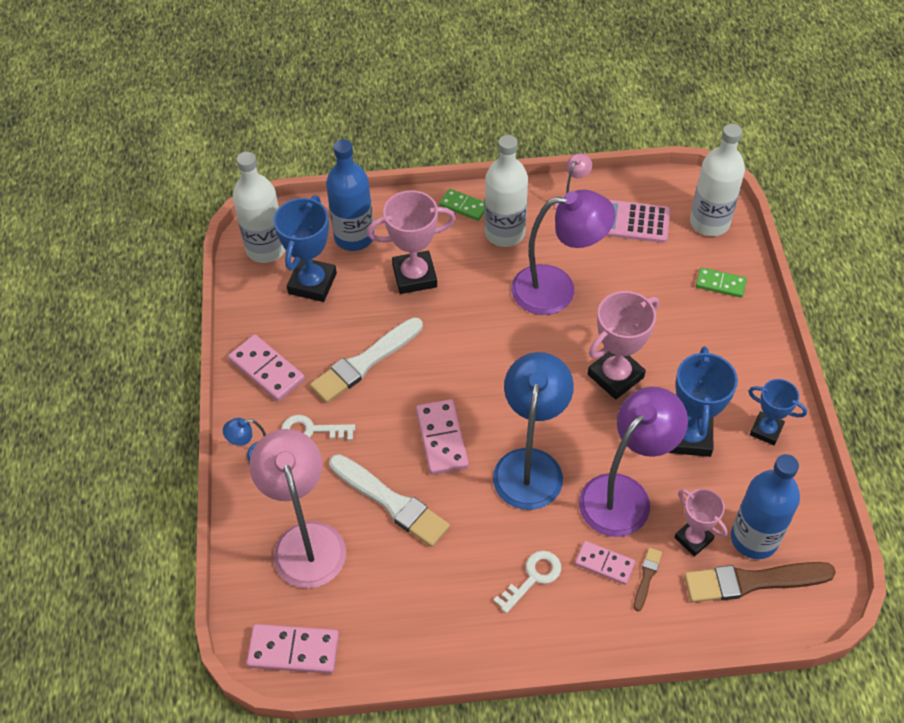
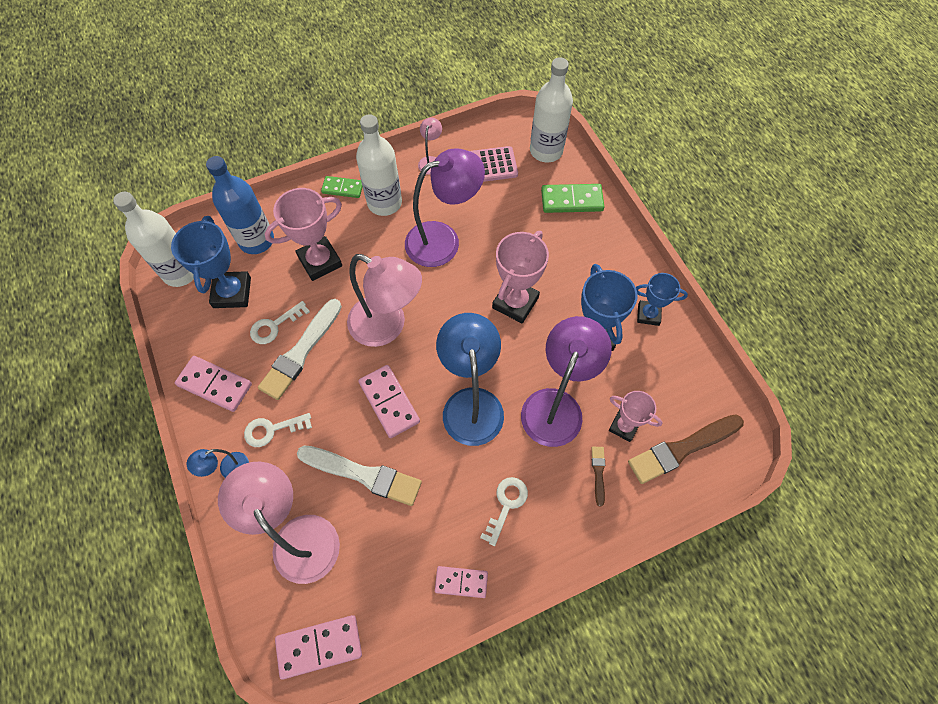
camera: 20 degrees left, 10 degrees up
(346, 329) = (275, 326): none -> white key
(465, 362) = (387, 326): none -> pink lamp
(604, 564) = (560, 472): pink domino -> pink domino (461, 582)
(720, 284) = (571, 200): green domino -> green domino, size x1.53
(754, 538) = (670, 411): blue bottle -> none

